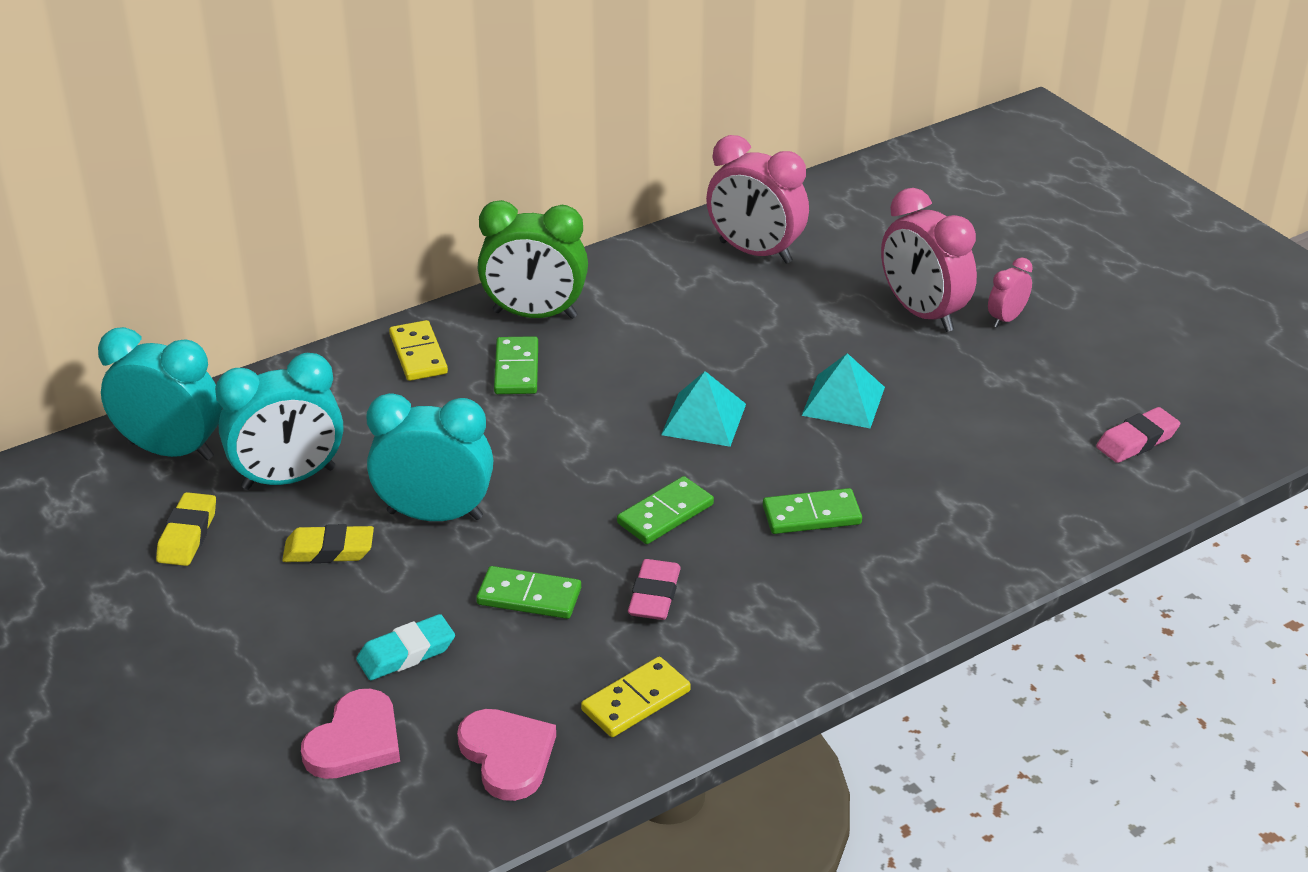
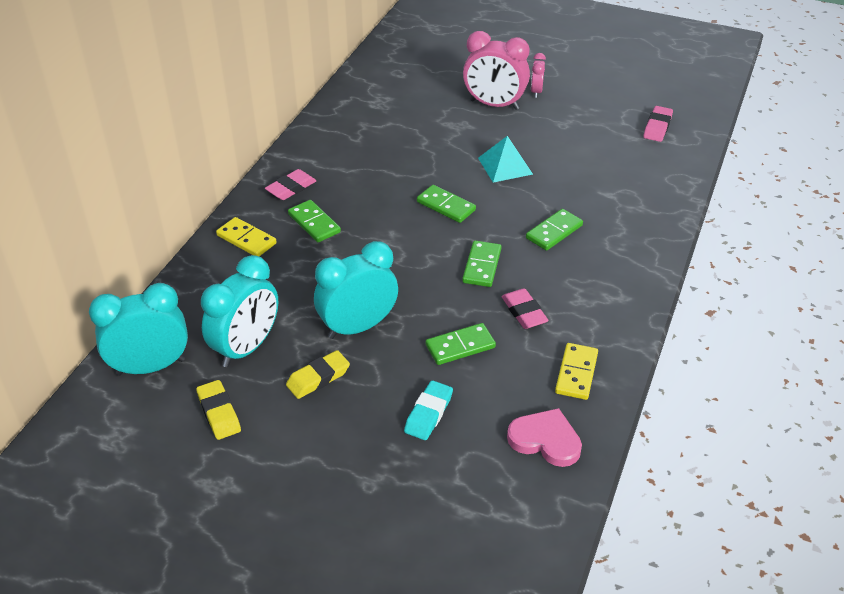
camera: 35 degrees left, 5 degrees up
(355, 741) = (455, 479): pink heart -> none
(535, 315) = (291, 188): green clock -> pink eraser
(704, 419) = (446, 206): turquoise pyramid -> green domino
(755, 252) = (376, 106): pink clock -> none

